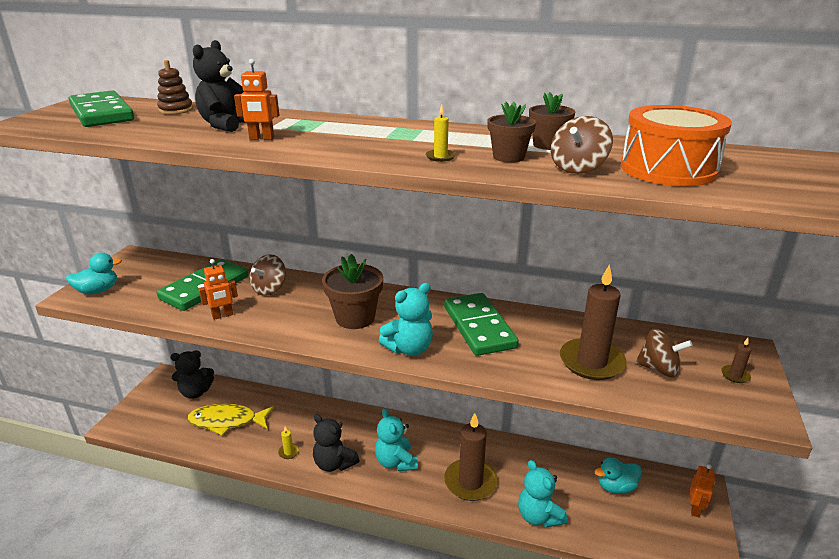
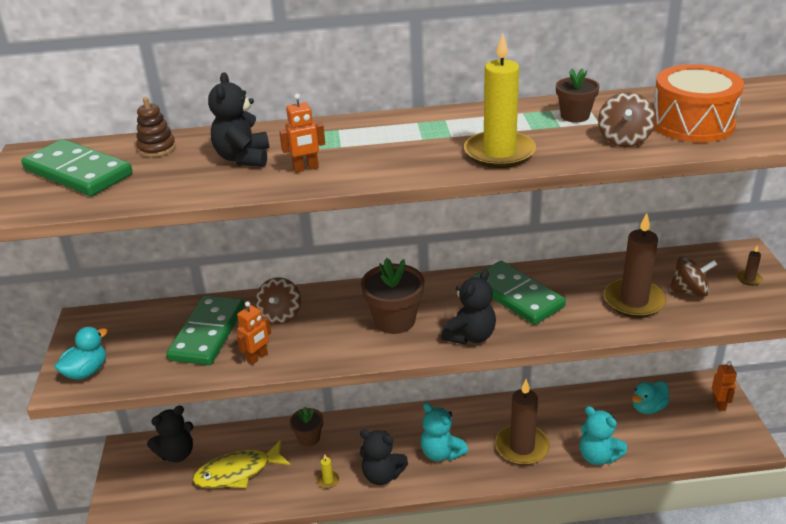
camera: 20 degrees left, 5 degrees up
(409, 348) = (470, 336): turquoise teddy bear -> black teddy bear
(440, 157) = (499, 153): yellow candle -> yellow candle, size x2.45
(508, 157) = (556, 139): brown flower pot -> brown flower pot (309, 438)

